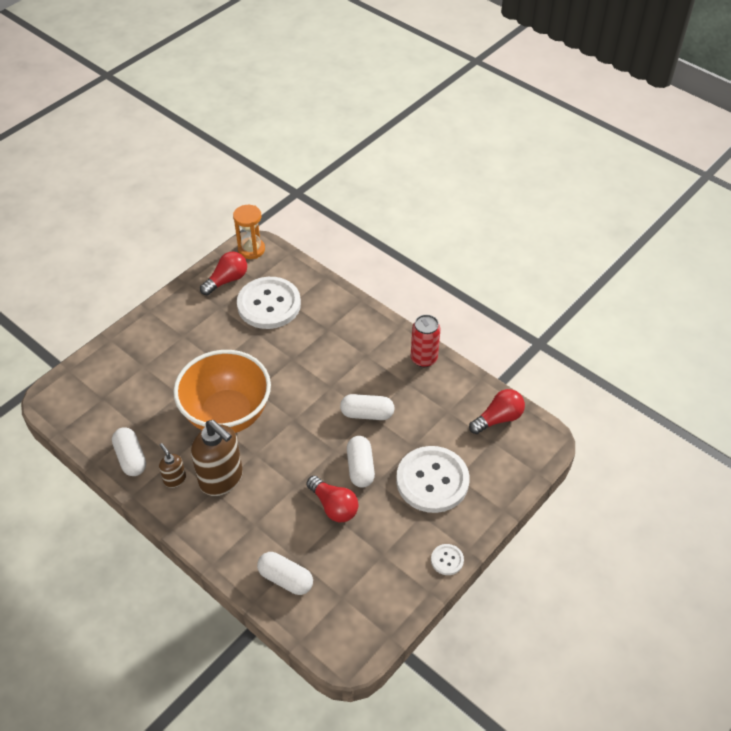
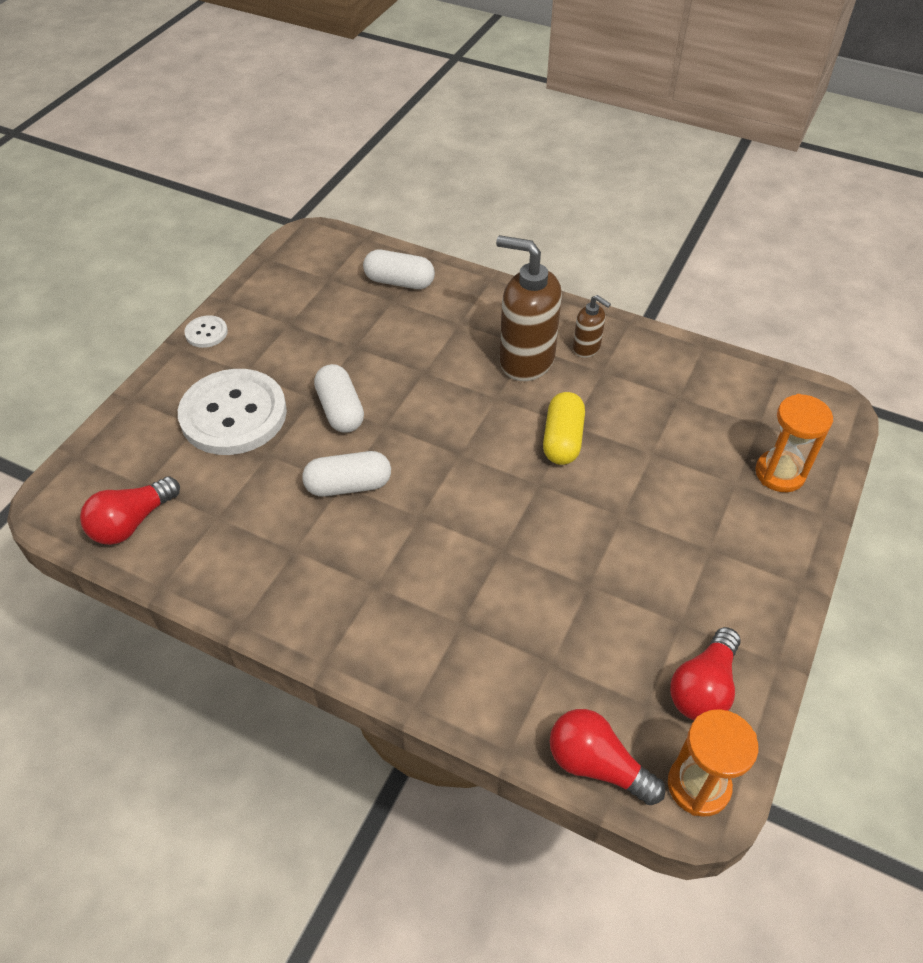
camera: 165 degrees right, 0 degrees up
(114, 366) = (780, 473): none -> orange hourglass
(131, 458) = (660, 360): white capsule -> none
(227, 414) = (562, 440): orange bowl -> yellow capsule
(269, 304) = (592, 650): white button -> none
(334, 506) = (364, 359): red light bulb -> red light bulb (597, 765)
(424, 359) = (268, 602): red can -> none

